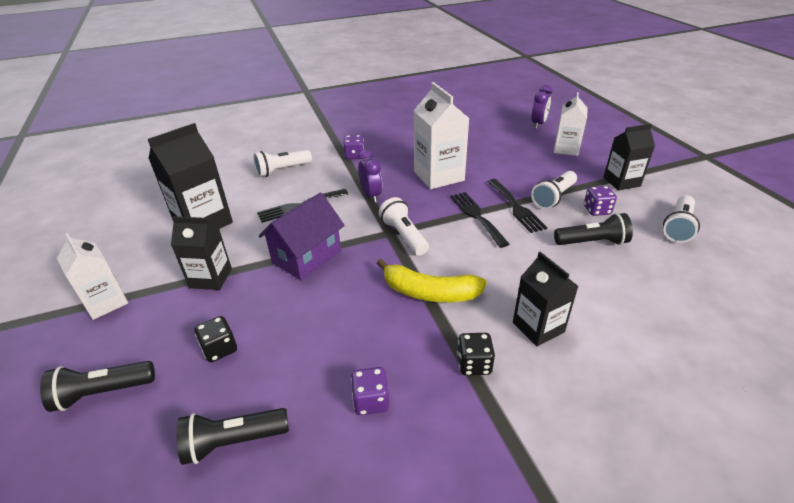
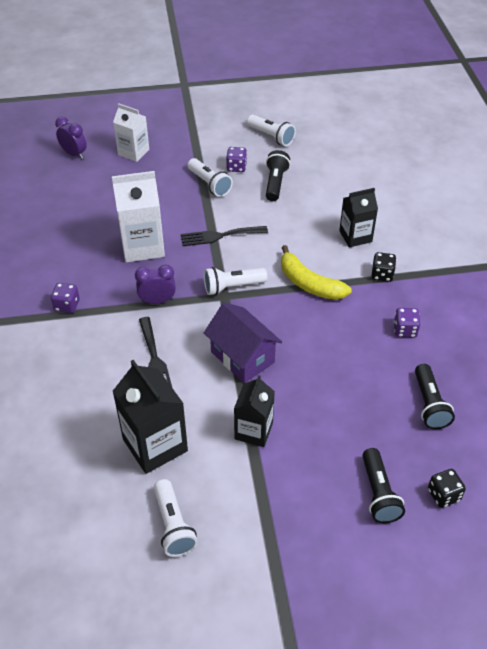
camera: 80 degrees left, 10 degrees up
(106, 302) = (268, 516): white carton -> none
(220, 349) = (345, 417): black dice -> black dice (443, 495)
(282, 170) = (69, 373): white flashlight -> white flashlight (173, 525)
(429, 292) = (309, 283): yellow banana -> yellow banana turned 105 degrees clockwise
(516, 207) = (215, 209): black fork -> none
(621, 182) = (202, 140): black carton -> none

